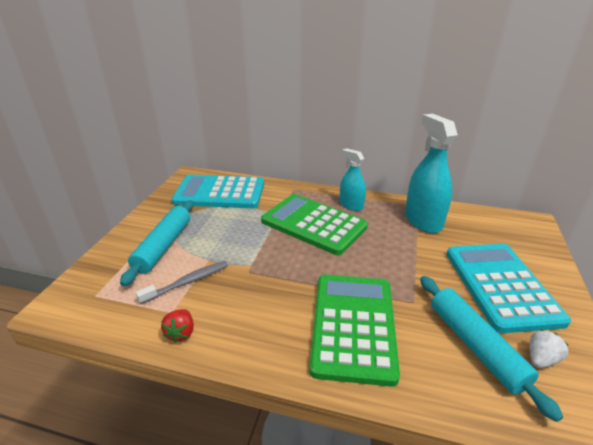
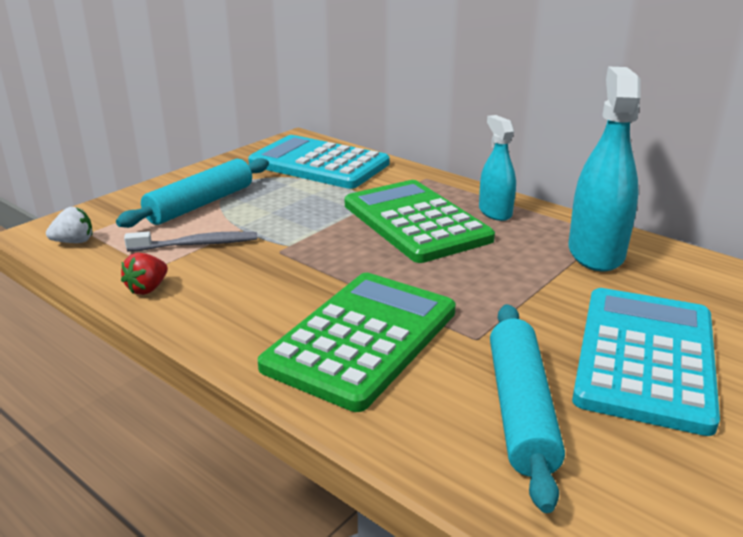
camera: 25 degrees right, 5 degrees down
(541, 359) = (615, 455): white strawberry -> white strawberry (74, 242)

